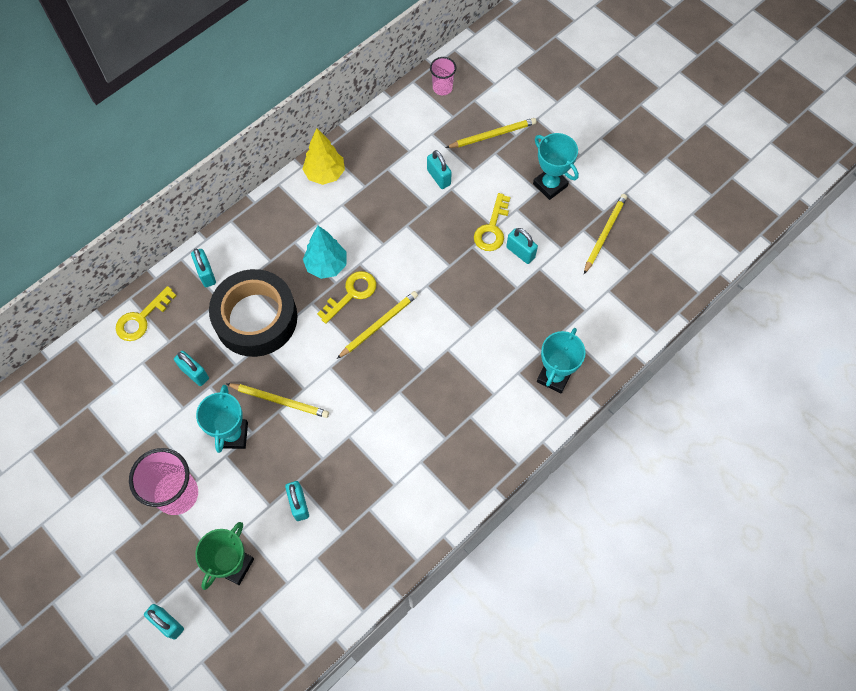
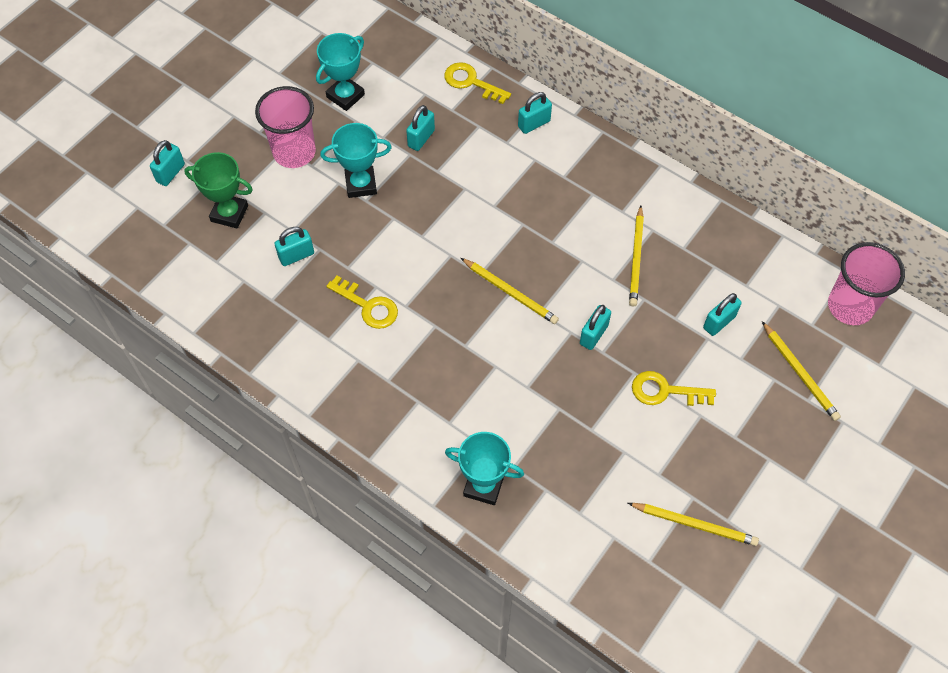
camera: 80 degrees right, 5 degrees down
(256, 318) = (493, 177): black tape -> none
(280, 400) = (404, 217): yellow pencil -> yellow pencil (636, 258)
(325, 174) = (687, 206): yellow tree -> none
(326, 265) = (571, 229): turquoise tree -> none
(351, 294) = (542, 259): yellow key -> yellow key (368, 306)
(442, 88) = (850, 306): pink cup -> pink cup, size x1.81
(520, 252) = (640, 427): turquoise padlock -> turquoise padlock (593, 334)
(550, 185) = (747, 450): turquoise trophy -> turquoise trophy (345, 96)

